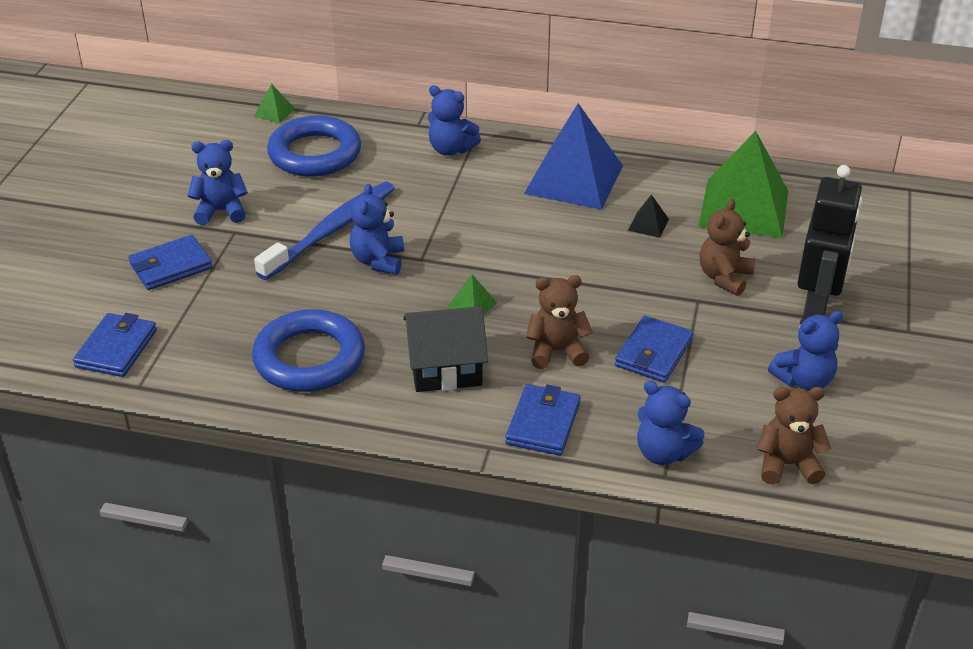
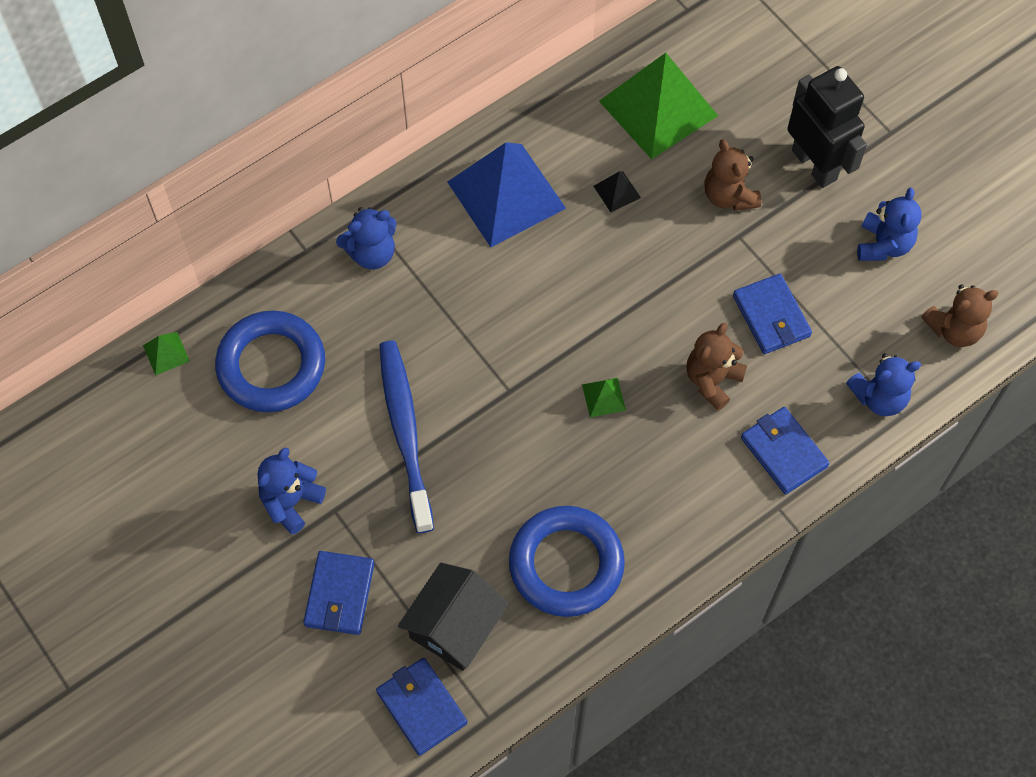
camera: 50 degrees left, 25 degrees up
(378, 261) = (482, 425): blue teddy bear -> none
(445, 368) = (664, 473): black house -> black house (454, 626)
(787, 464) = (954, 329): brown teddy bear -> brown teddy bear turned 150 degrees counterclockwise

